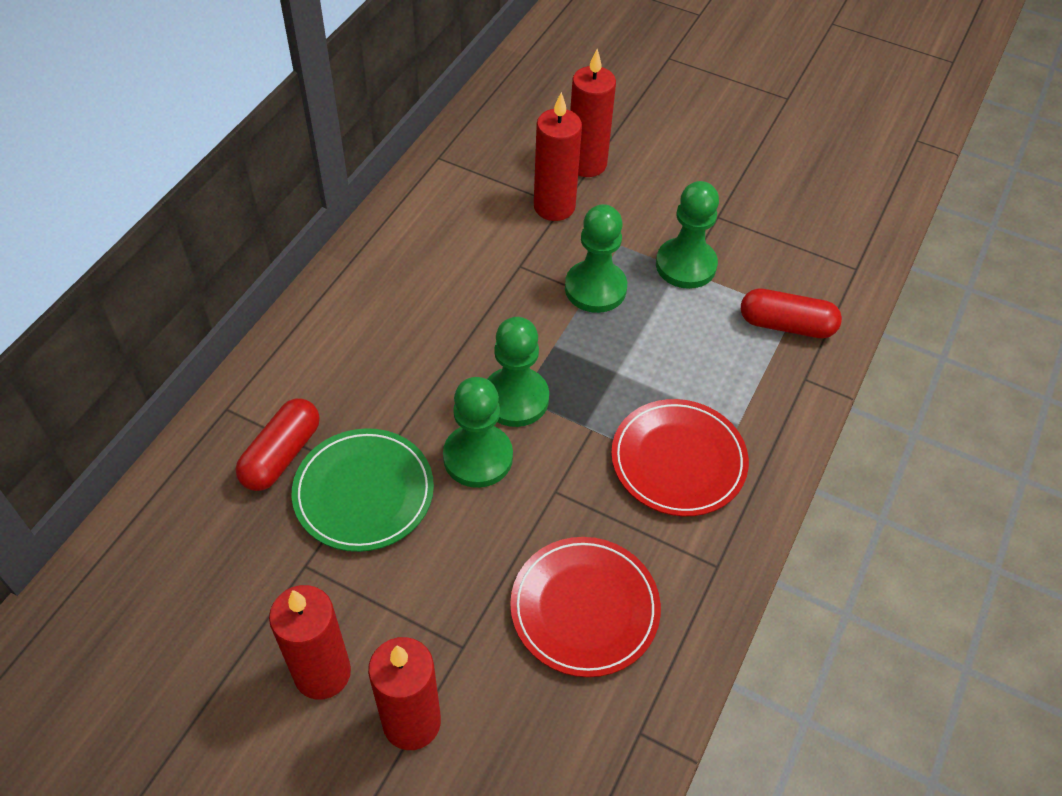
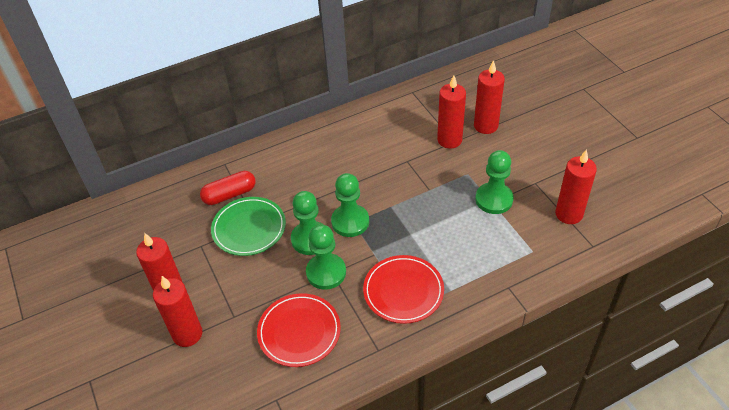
camera: 40 degrees right, 5 degrees down
(595, 288) = (435, 189): green pawn -> green pawn (326, 272)
(786, 325) = (522, 255): red capsule -> none
(794, 240) = (569, 214): none -> red candle

